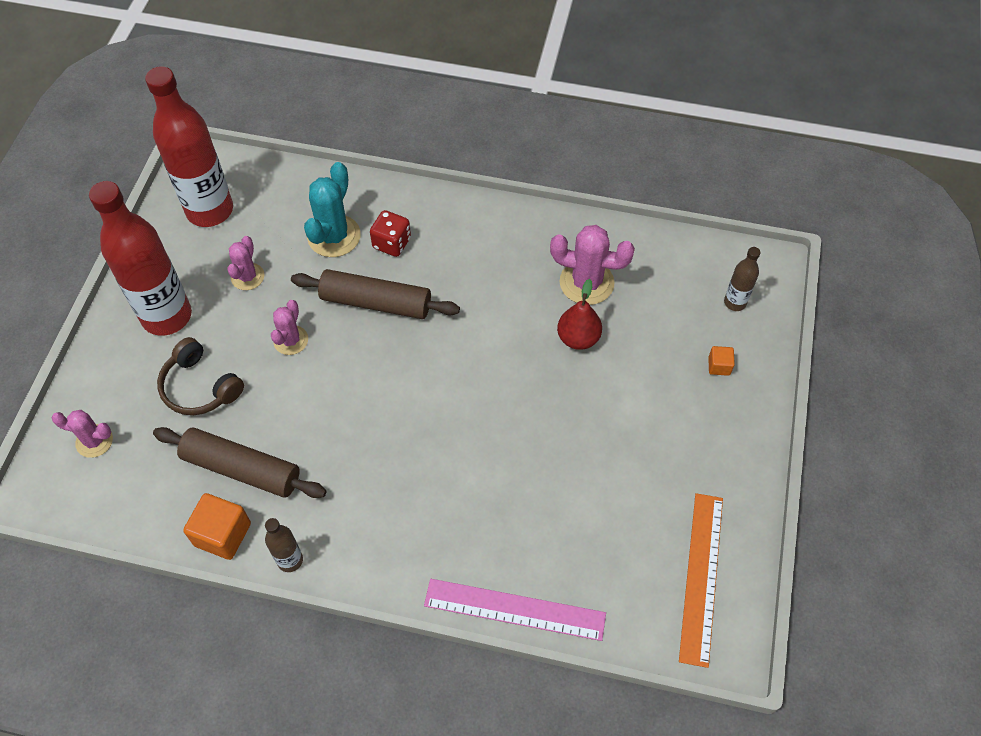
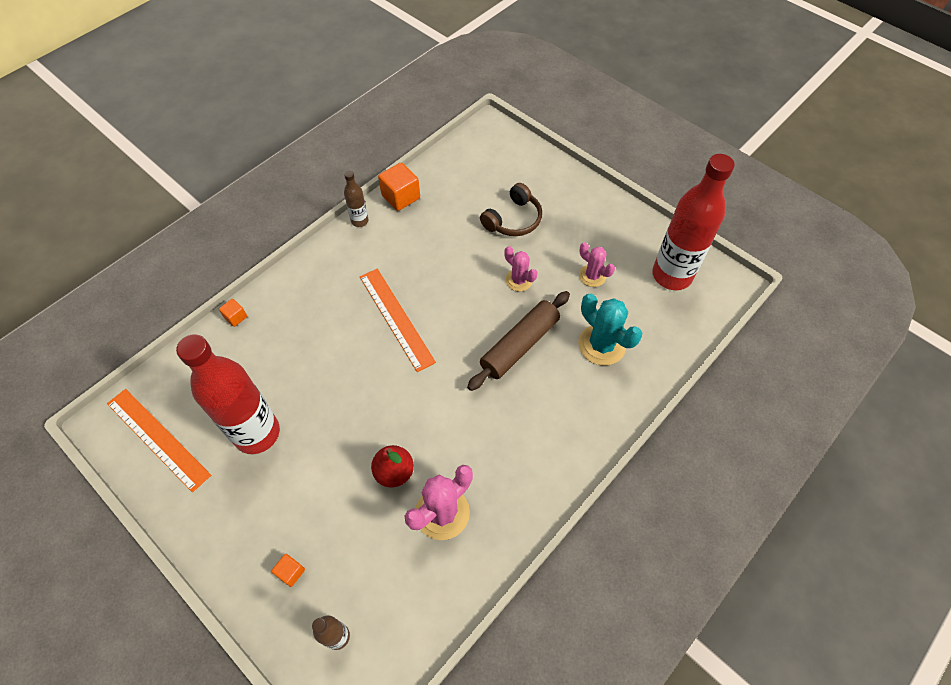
camera: 120 degrees right, 0 degrees up
(94, 441) = (507, 160): pink cactus -> none
(167, 316) = (583, 220): red bottle -> red bottle (257, 433)
(200, 387) = (513, 219): brown headphones -> brown headphones turned 150 degrees clockwise
(242, 469) = (437, 220): brown rolling pin -> none
(391, 243) = (572, 382): red dice -> none
(411, 432) = (396, 318): none -> orange ruler
(514, 609) = (236, 317): pink ruler -> orange cube

